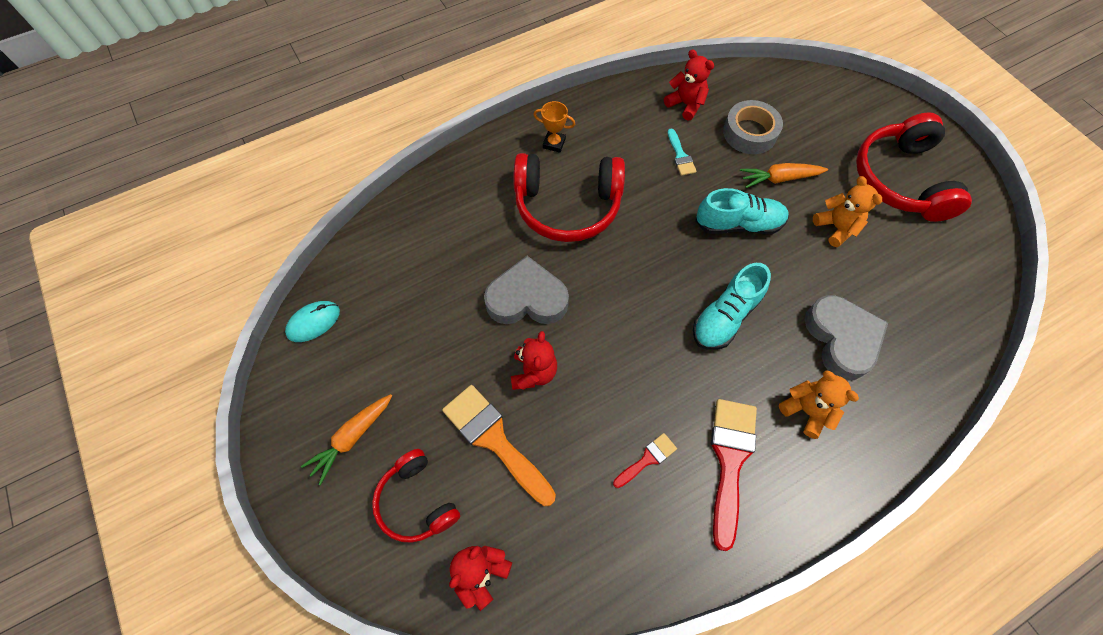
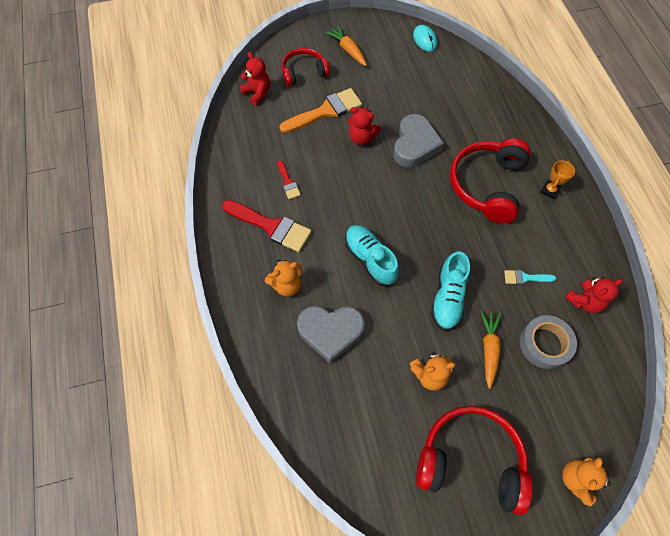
camera: 105 degrees right, 0 degrees up
(867, 100) = (576, 480): none -> orange teddy bear

